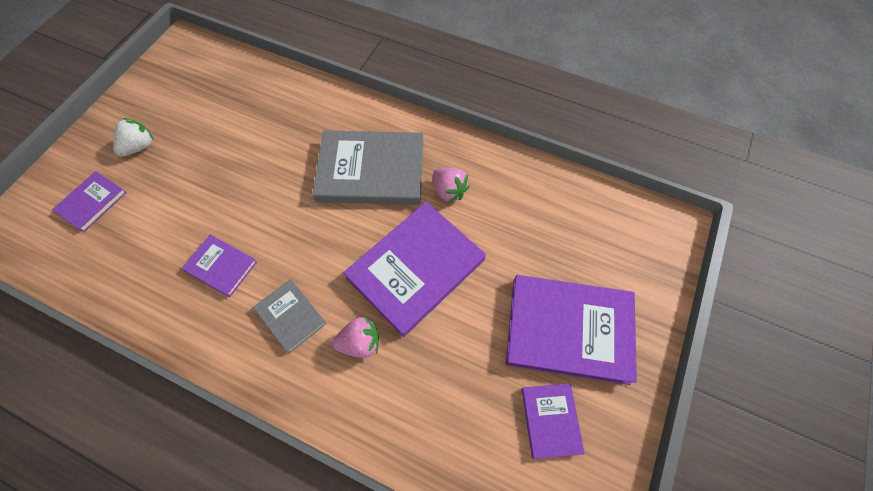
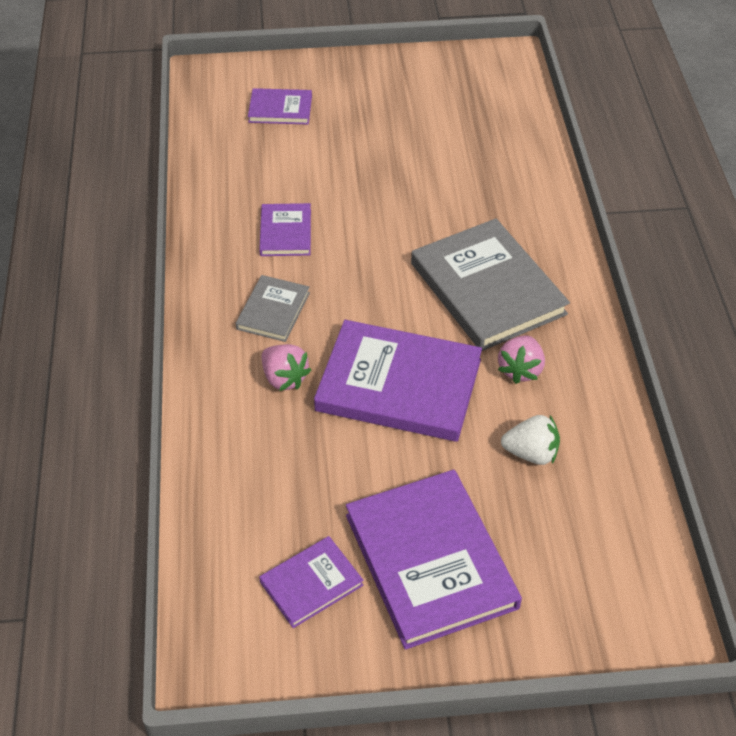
camera: 60 degrees right, 15 degrees down
(140, 147) = (363, 103): white strawberry -> white strawberry (531, 453)

